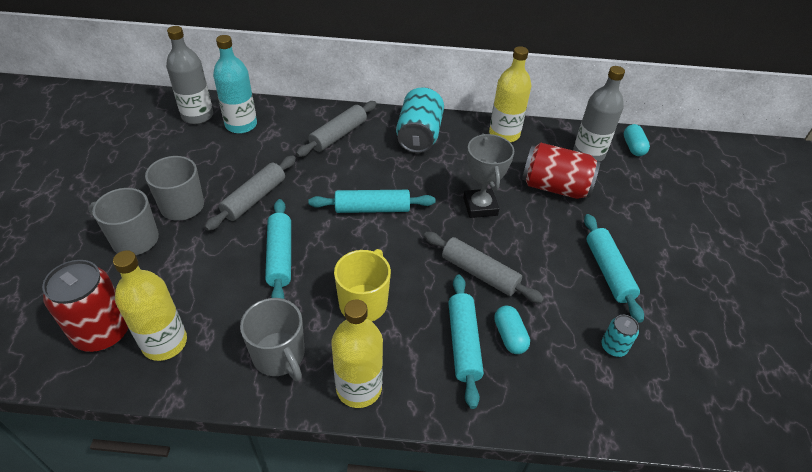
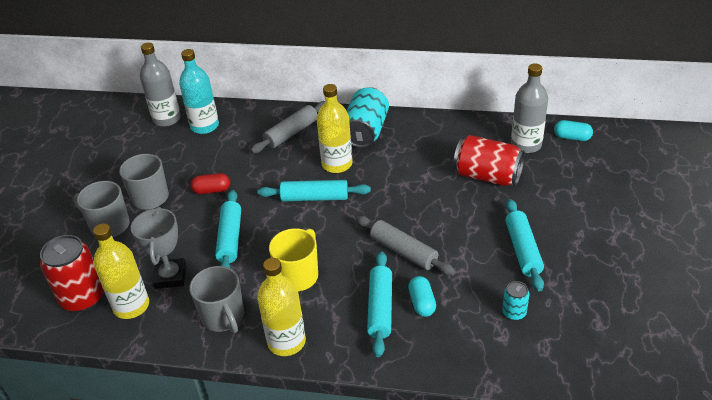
camera: 10 degrees right, 5 degrees down
(254, 198) = (212, 190): grey rolling pin -> red capsule
(480, 206) = (413, 194): grey trophy -> grey trophy (170, 276)
(504, 134) = (447, 128): yellow bottle -> yellow bottle (337, 164)
(633, 147) = (572, 137): turquoise capsule -> turquoise capsule turned 75 degrees counterclockwise

